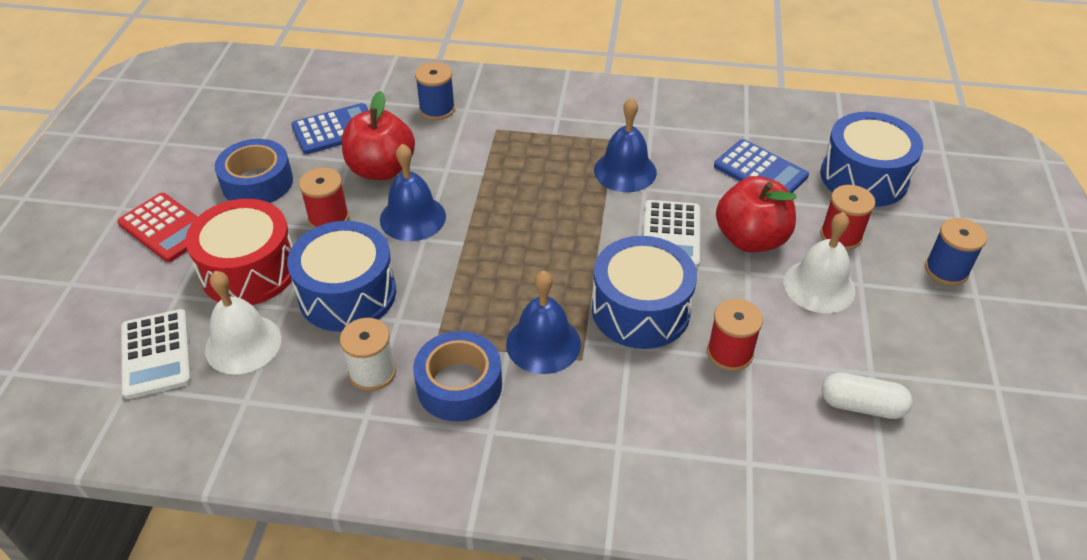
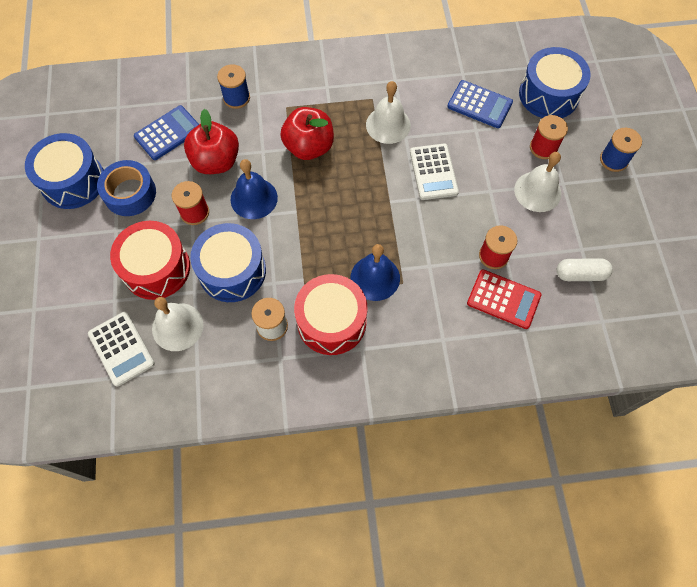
camera: 15 degrees left, 20 degrees up
(166, 228) = (80, 247): red calculator -> red calculator (503, 299)
(459, 385) = (331, 322): blue tape -> red drum
(625, 171) = (388, 125): blue bell -> white bell
(640, 310) = (429, 237): blue drum -> blue drum (73, 181)
(751, 239) = (486, 164): red apple -> red apple (309, 147)

